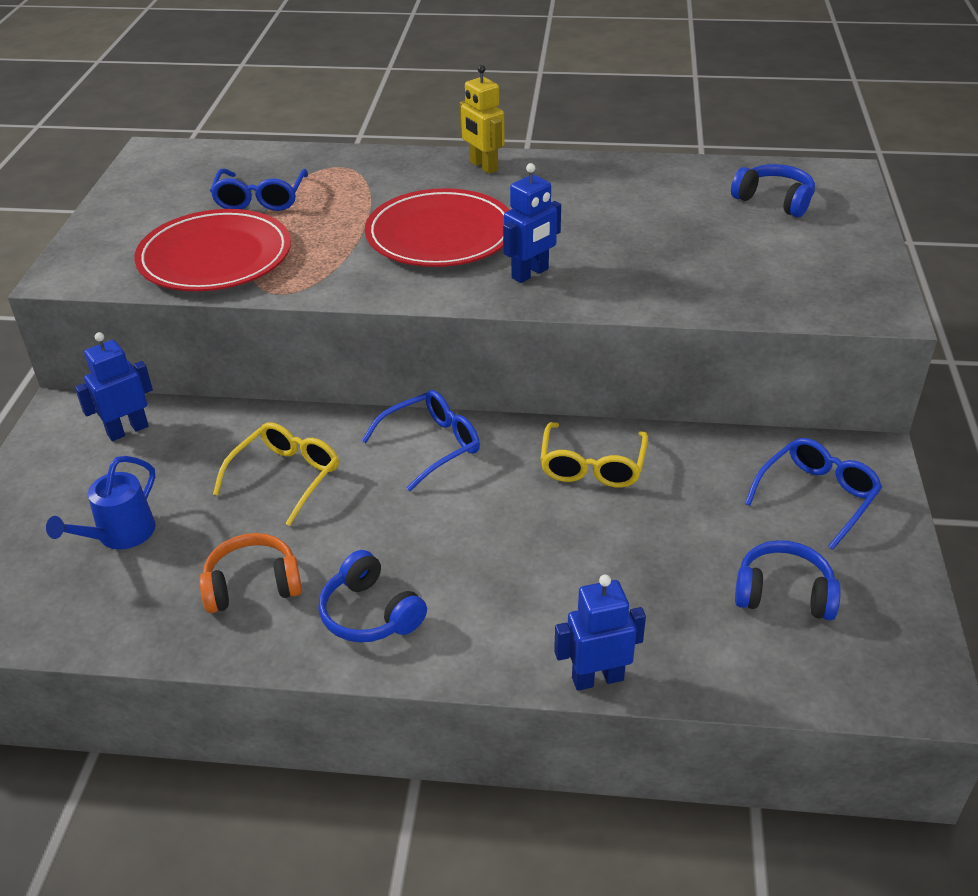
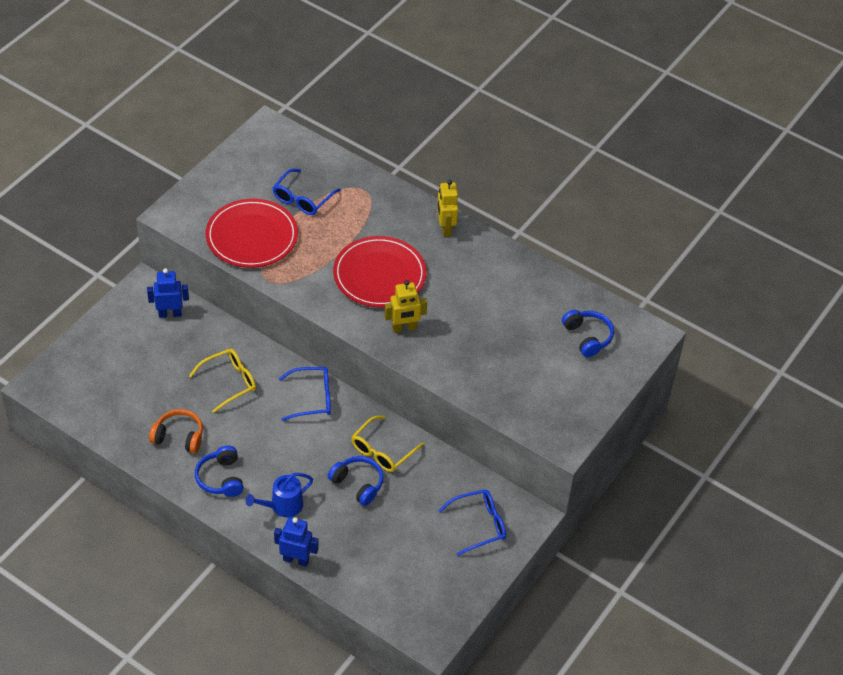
camera: 25 degrees right, 10 degrees up
(120, 535) = (135, 378): blue watering can -> blue watering can (282, 506)
(530, 274) = (404, 328): blue robot -> yellow robot
(783, 594) = (413, 565): blue headphones -> blue headphones (358, 484)

